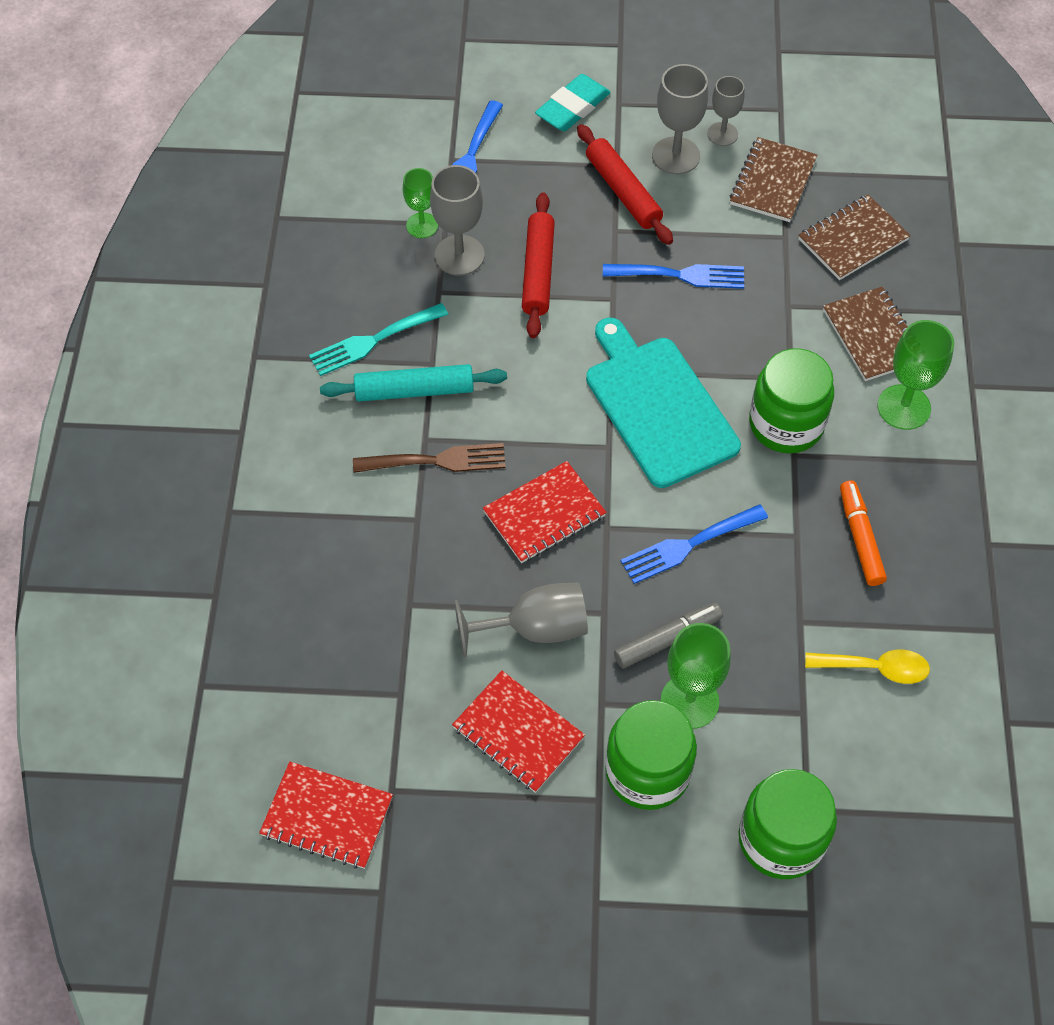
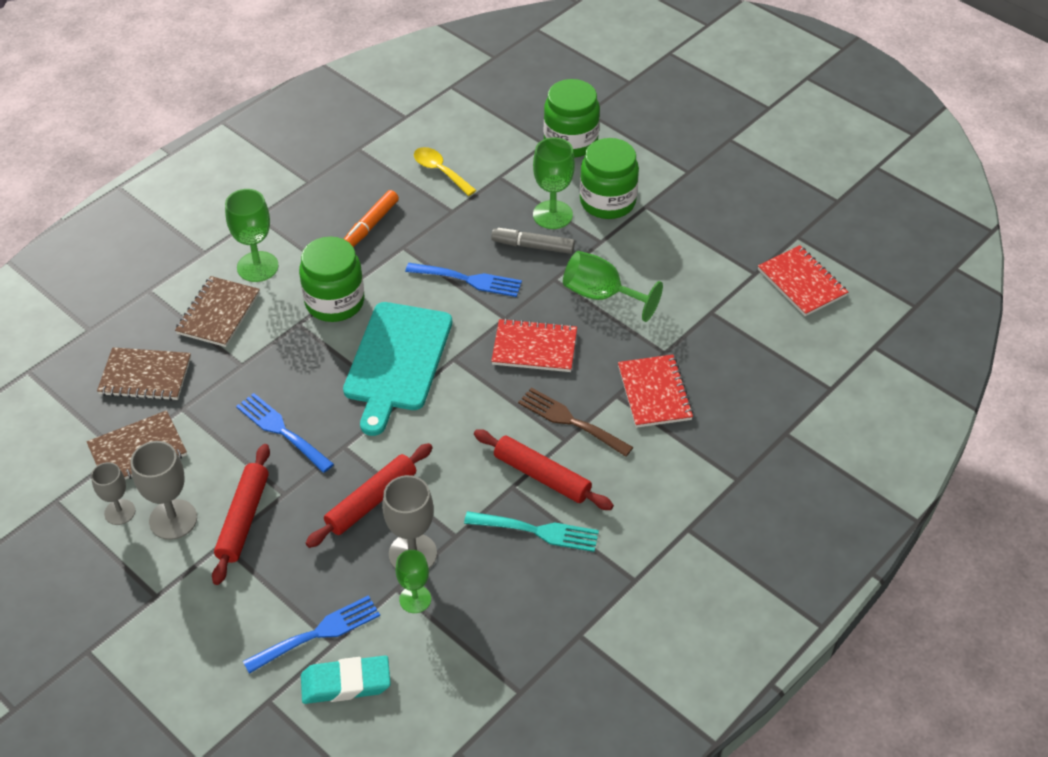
camera: 140 degrees left, 10 degrees down
(414, 390) = (542, 476): turquoise rolling pin -> red rolling pin
(518, 733) = (660, 256): red notebook -> red notebook (654, 393)
(535, 628) = (601, 295): grey goblet -> green goblet
(573, 107) = (193, 619): turquoise eraser -> turquoise eraser (346, 683)

